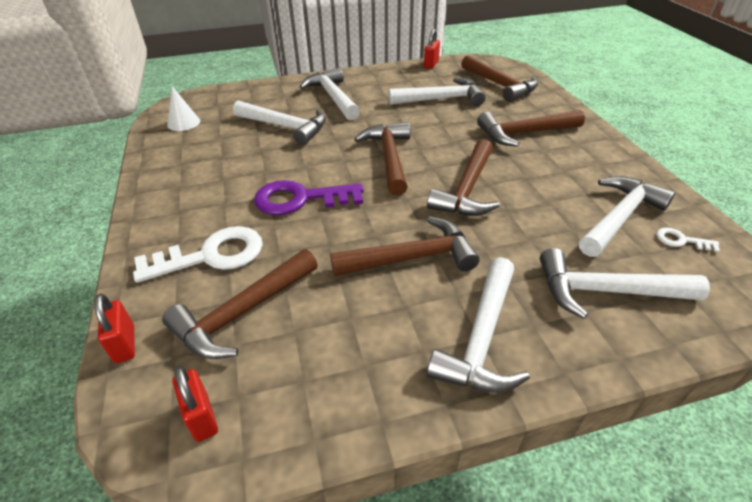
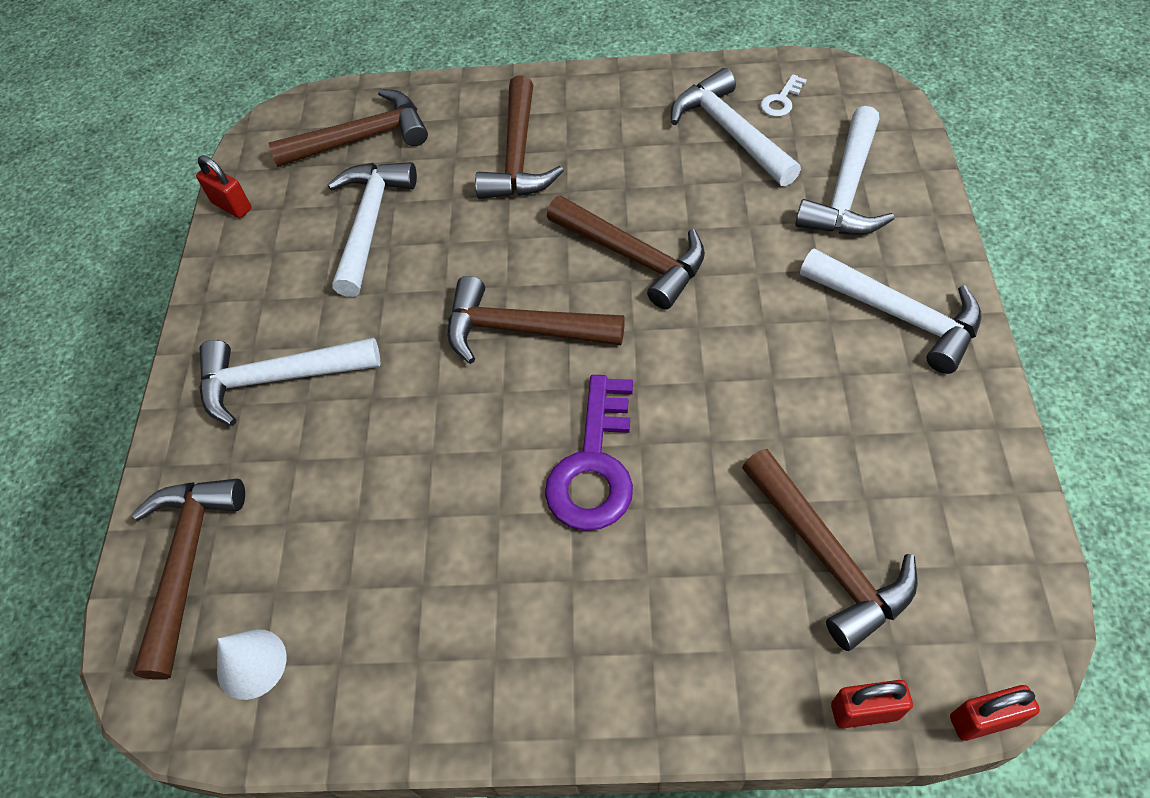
camera: 70 degrees left, 15 degrees up
(202, 417) = (984, 605): red padlock -> red padlock (983, 720)
(211, 255) = (702, 599): white key -> none
(286, 127) = (358, 468): white hammer -> none
(412, 258) = (758, 349): brown hammer -> brown hammer (187, 562)

